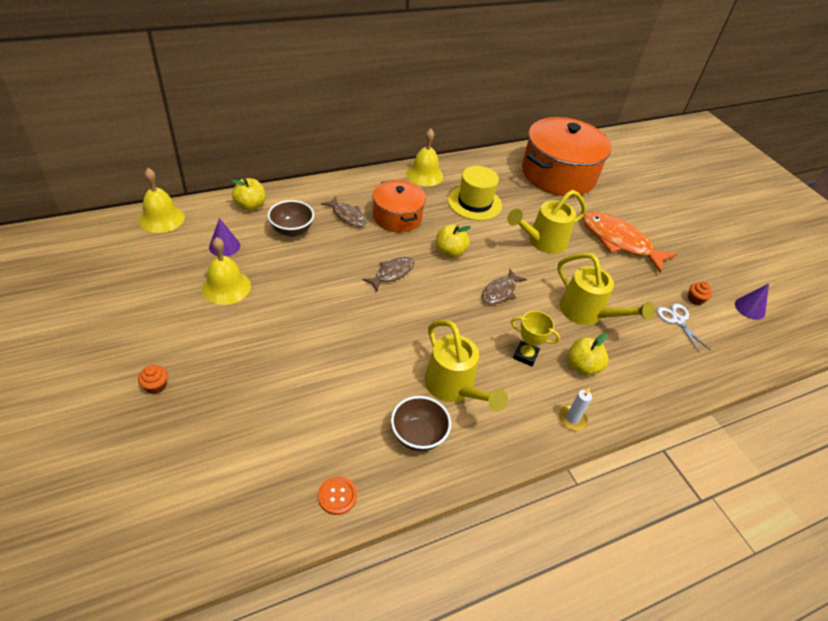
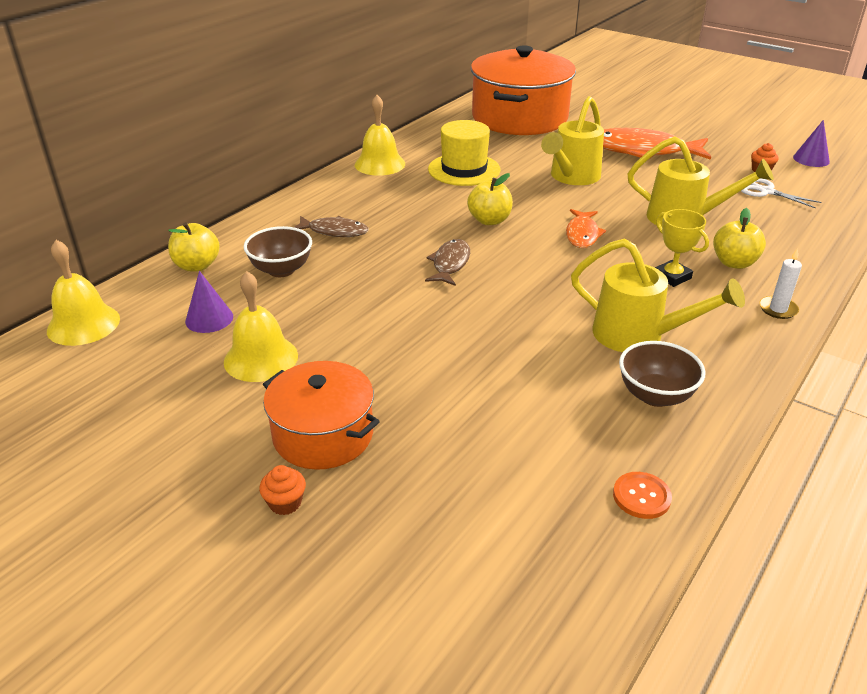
camera: 25 degrees left, 10 degrees down
(397, 217) = (394, 211): orange pot -> orange pot (323, 435)
(500, 292) = (582, 234): brown fish -> orange fish
(525, 355) = (672, 277): yellow trophy -> yellow trophy turned 60 degrees clockwise

